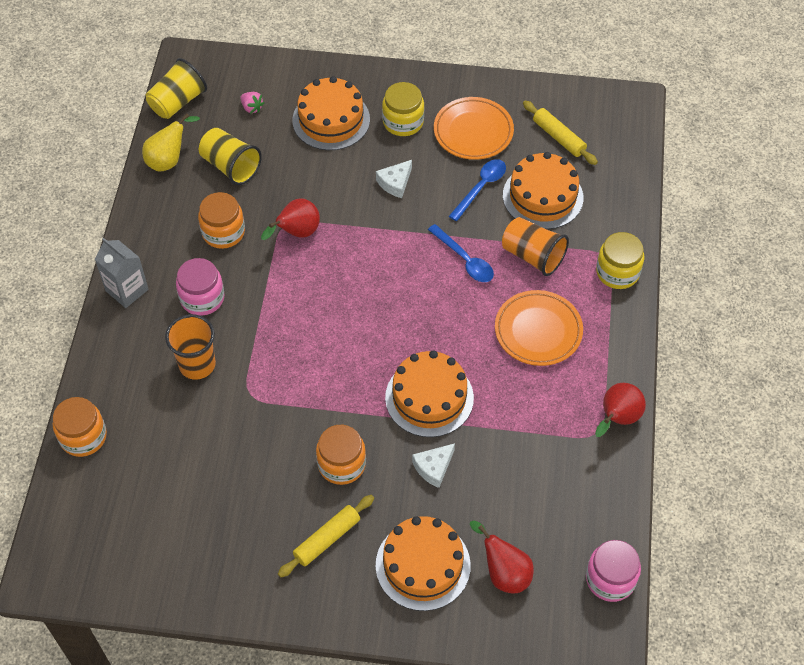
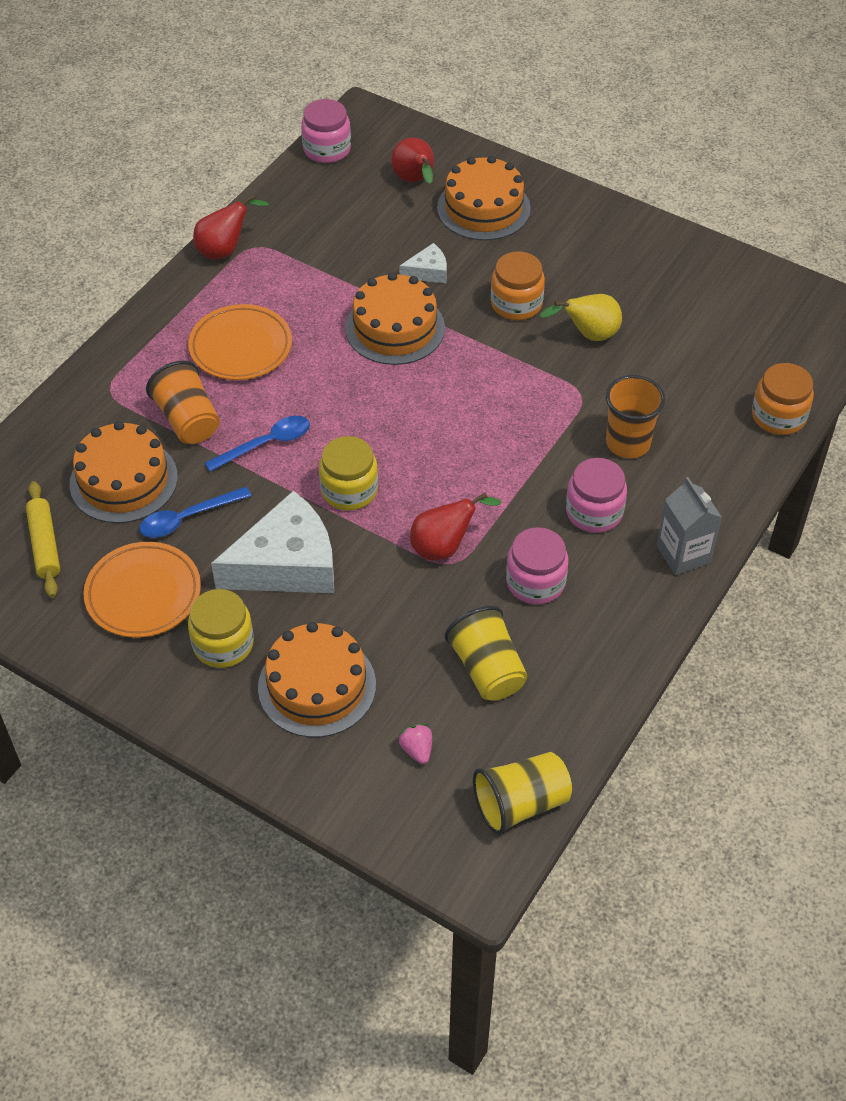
camera: 155 degrees left, 5 degrees down
(169, 160) = (568, 712): yellow pear -> yellow pear (588, 335)
(223, 232) = (535, 582): orange jar -> pink jar
(327, 539) = (561, 253): yellow rolling pin -> none
(395, 183) = (287, 564): white cheese -> white cheese, size x2.17
(464, 260) = (266, 444): blue spoon -> blue spoon turned 75 degrees clockwise
(617, 272) = (111, 371): yellow jar -> yellow jar (349, 490)

